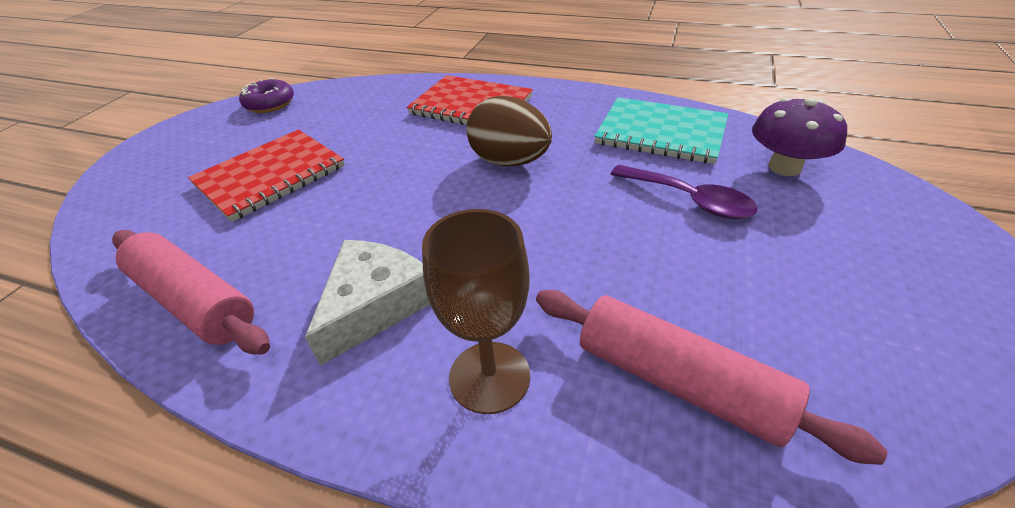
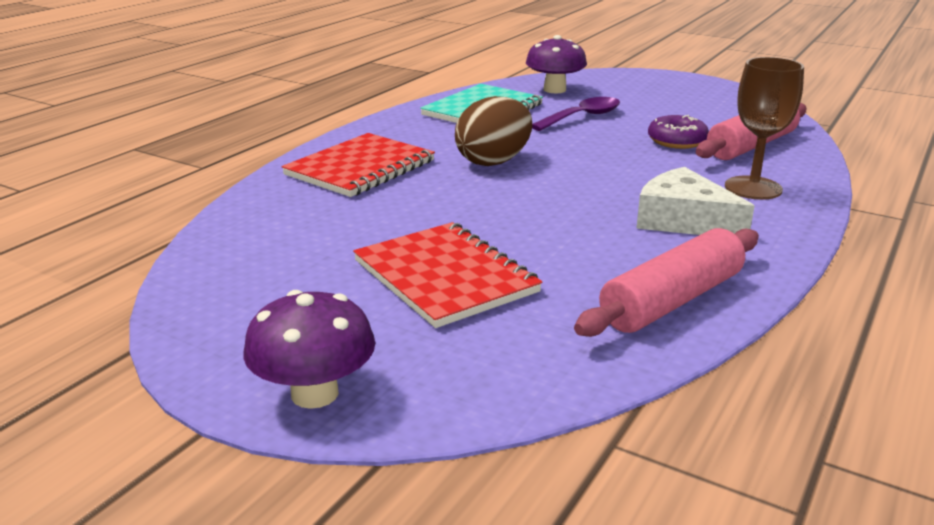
camera: 80 degrees left, 15 degrees down
(140, 159) = (314, 393): none -> purple mushroom
(270, 104) = (212, 291): purple donut -> purple donut (677, 141)

